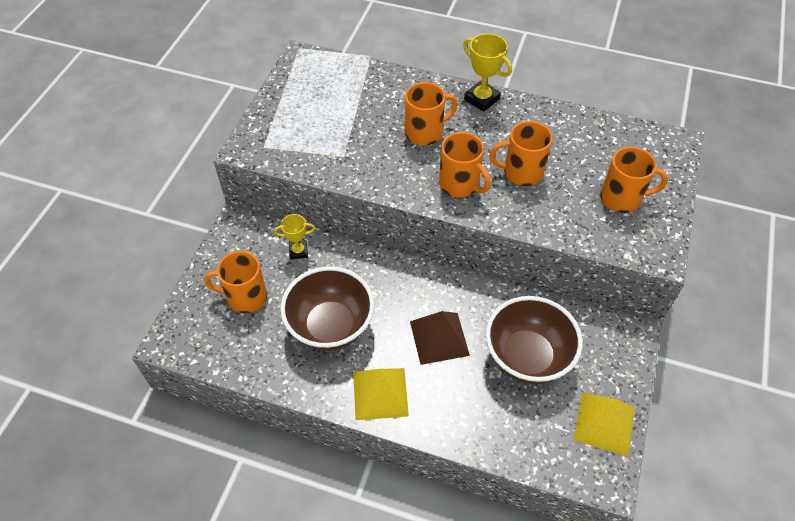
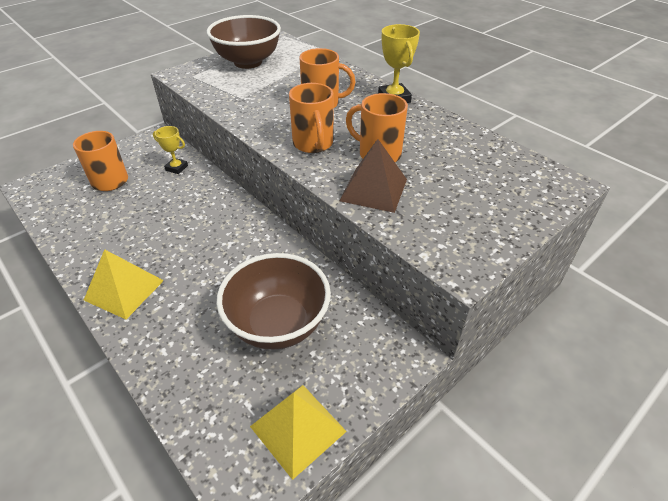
camera: 30 degrees right, 10 degrees down
(330, 326) = (143, 224): brown bowl -> brown bowl (248, 62)
(439, 338) = (216, 271): brown pyramid -> brown pyramid (374, 190)
(622, 198) = (463, 207): orange mug -> none

